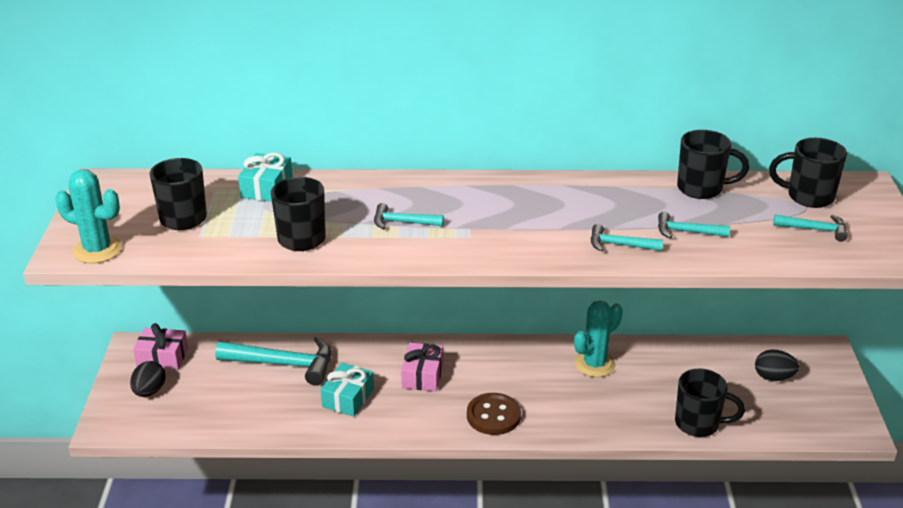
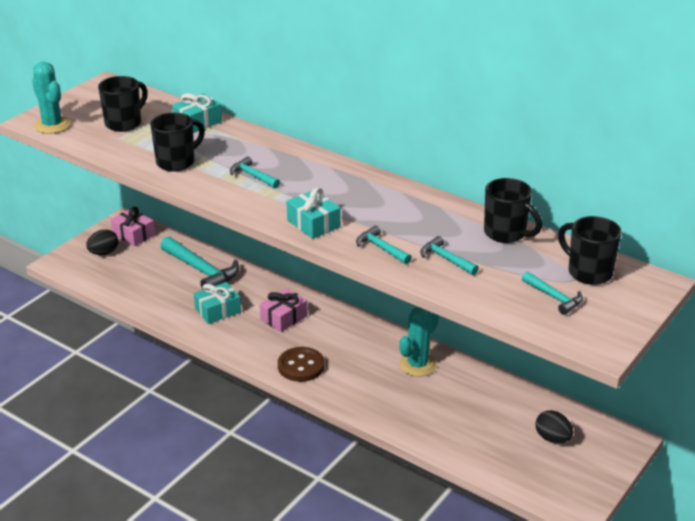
camera: 35 degrees right, 0 degrees up
(527, 246) = (313, 223): none -> turquoise gift
(594, 364) = (417, 365): turquoise cactus -> turquoise cactus turned 45 degrees counterclockwise
(699, 424) = (446, 442): black mug -> none

